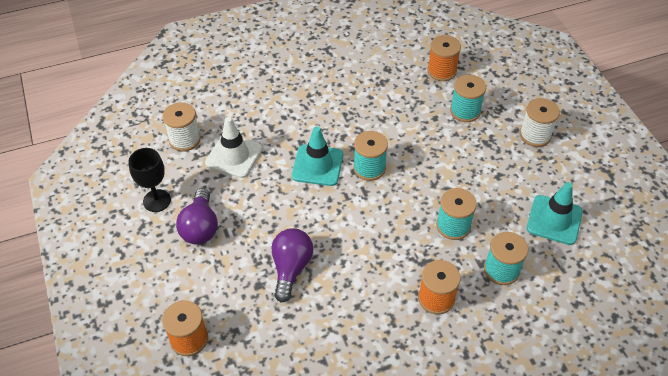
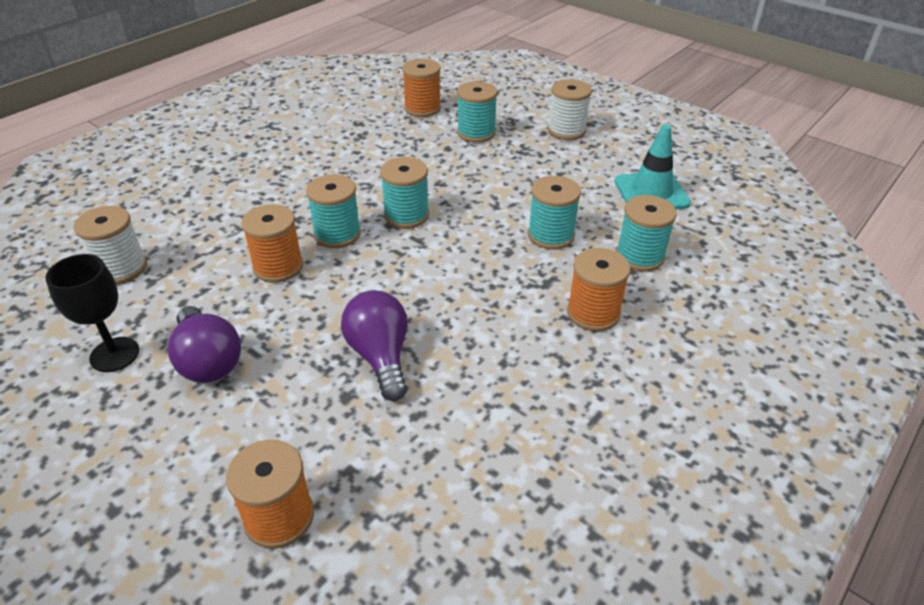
camera: 30 degrees left, 10 degrees down
(234, 156) = (210, 262): white traffic cone -> none
(269, 176) = (278, 267): none -> orange spool
(317, 165) = (337, 234): turquoise traffic cone -> turquoise spool

